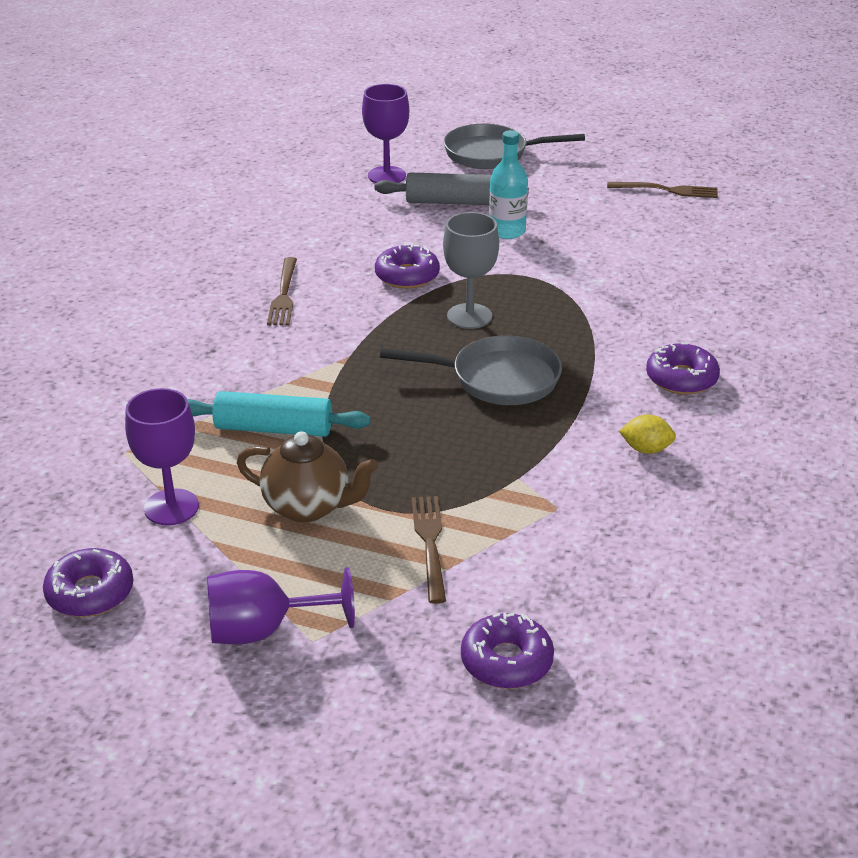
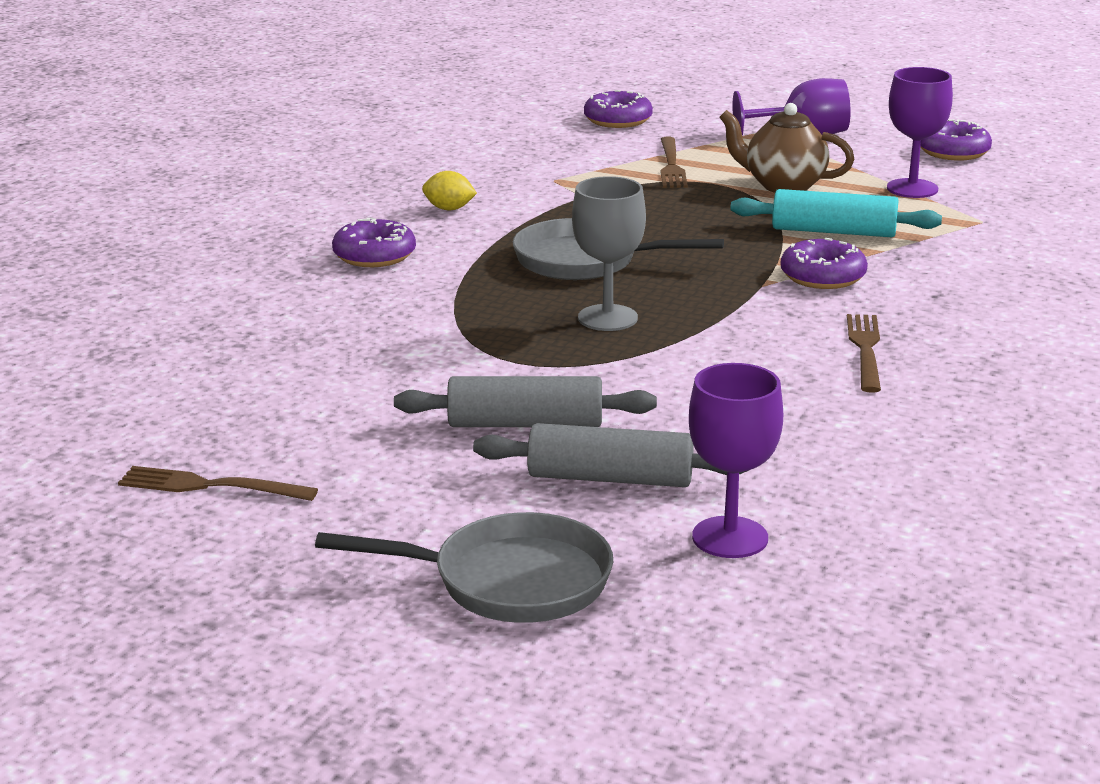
camera: 175 degrees left, 10 degrees down
(407, 276) = (690, 367): purple donut -> purple donut (822, 276)
(507, 231) = (525, 424): turquoise bottle -> grey rolling pin

